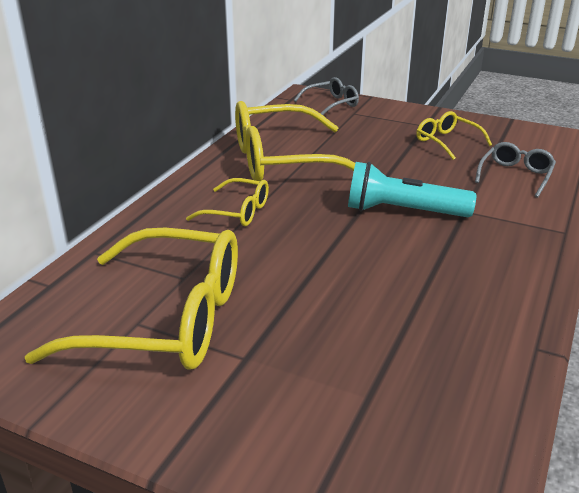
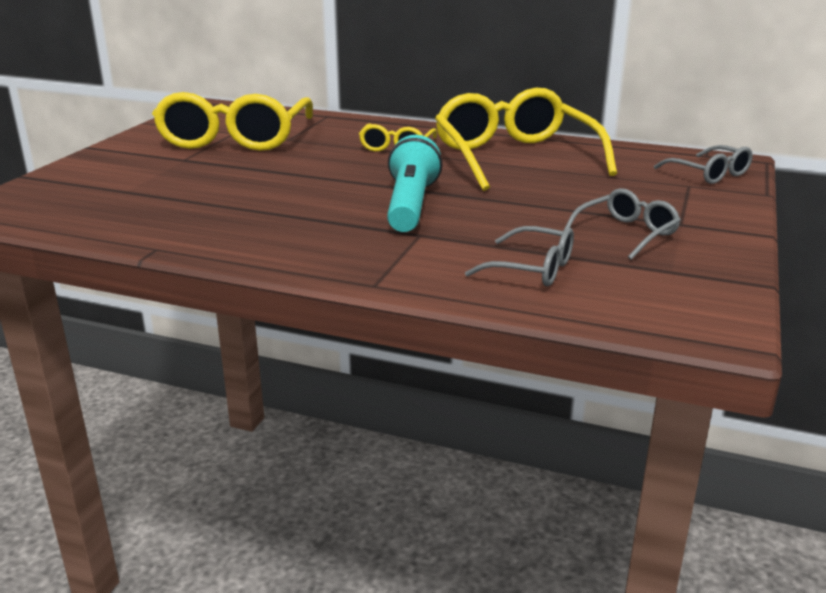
camera: 85 degrees right, 5 degrees down
(447, 142) = (626, 233): yellow glasses -> grey glasses

